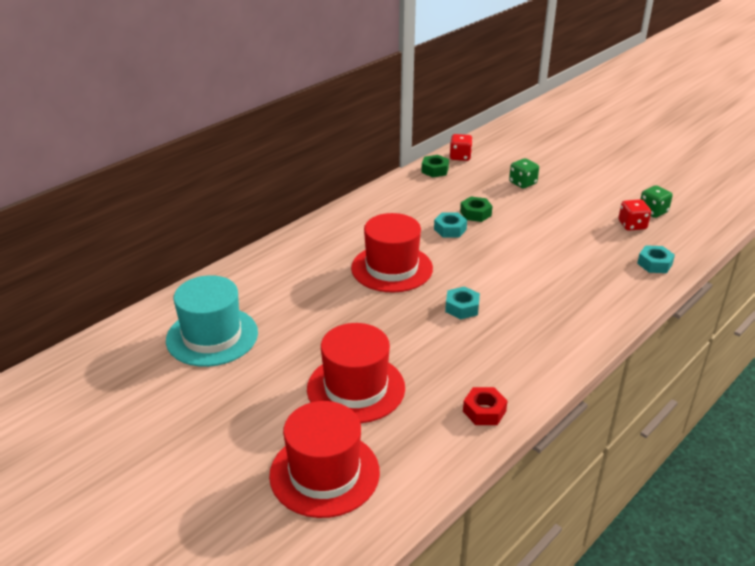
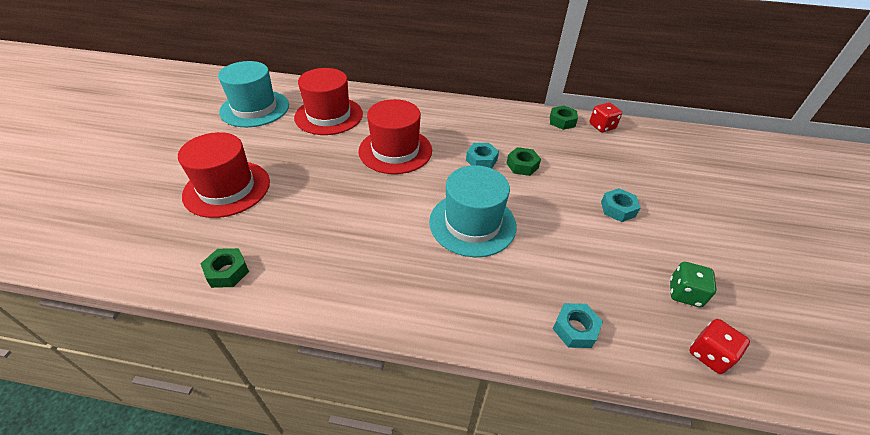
camera: 55 degrees right, 10 degrees up
(324, 473) = (120, 209): red hat -> red hat (329, 115)
(462, 307) = (370, 207): turquoise nut -> turquoise nut (618, 209)
(484, 411) = (227, 272): red nut -> green nut
(522, 183) = (609, 176): green dice -> none
(525, 264) = (472, 223): none -> turquoise hat
(632, 225) = (632, 283): red dice -> red dice (709, 354)

